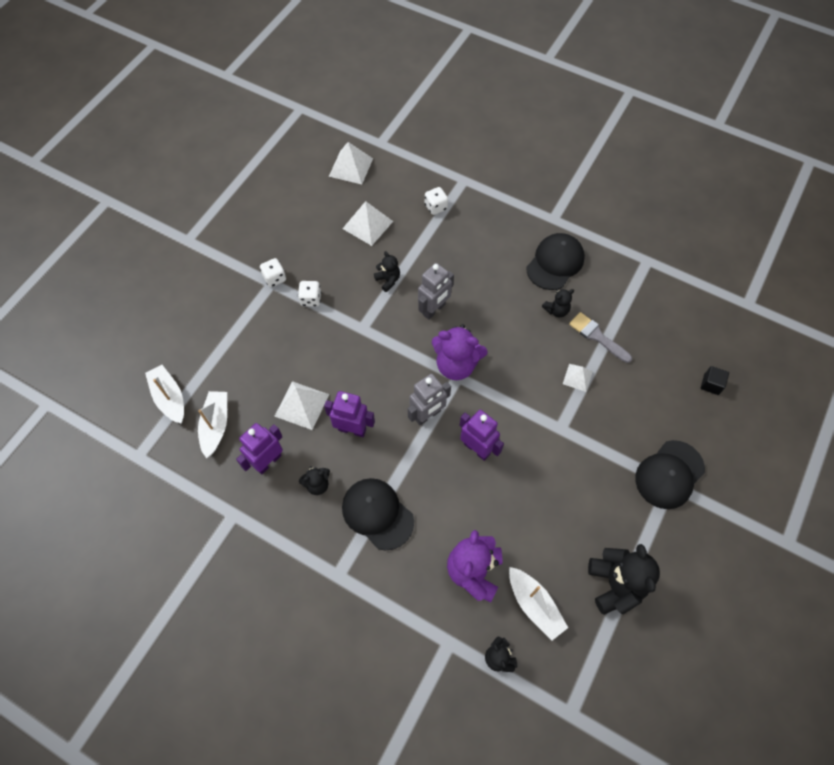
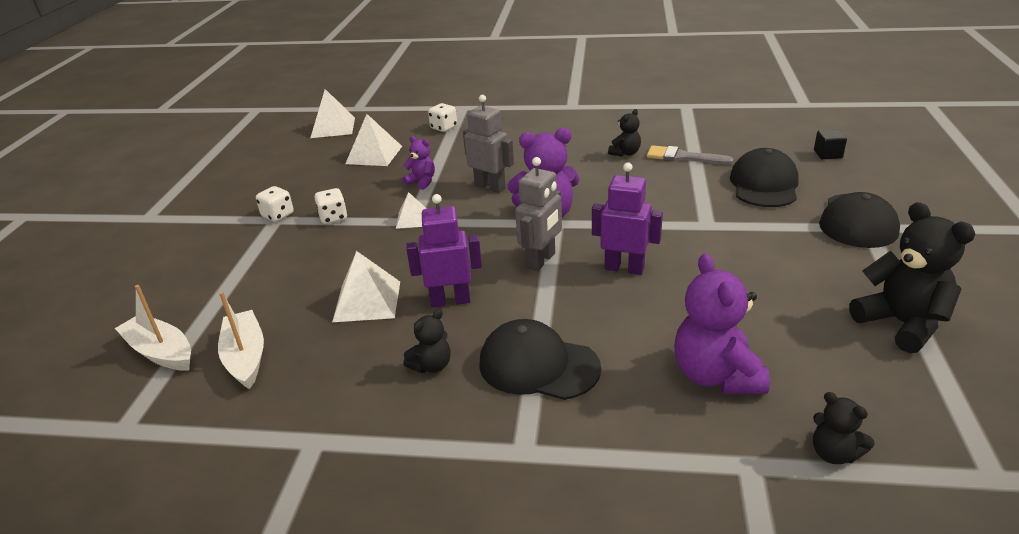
camera: 20 degrees left, 30 degrees down
(268, 461) = (344, 367): purple robot -> none
(388, 280) = (422, 182): black teddy bear -> purple teddy bear
(434, 309) = (490, 187): grey robot -> grey robot turned 75 degrees counterclockwise
(534, 605) = (826, 379): white boat -> none
(555, 263) = (597, 128): black cap -> black cap (764, 185)
(577, 377) = (689, 187): white pyramid -> white pyramid (412, 219)

